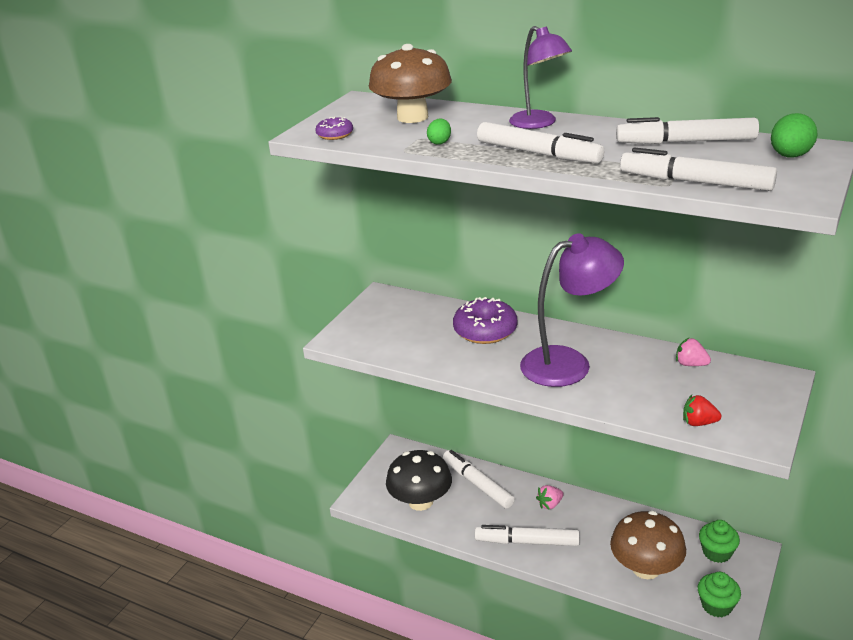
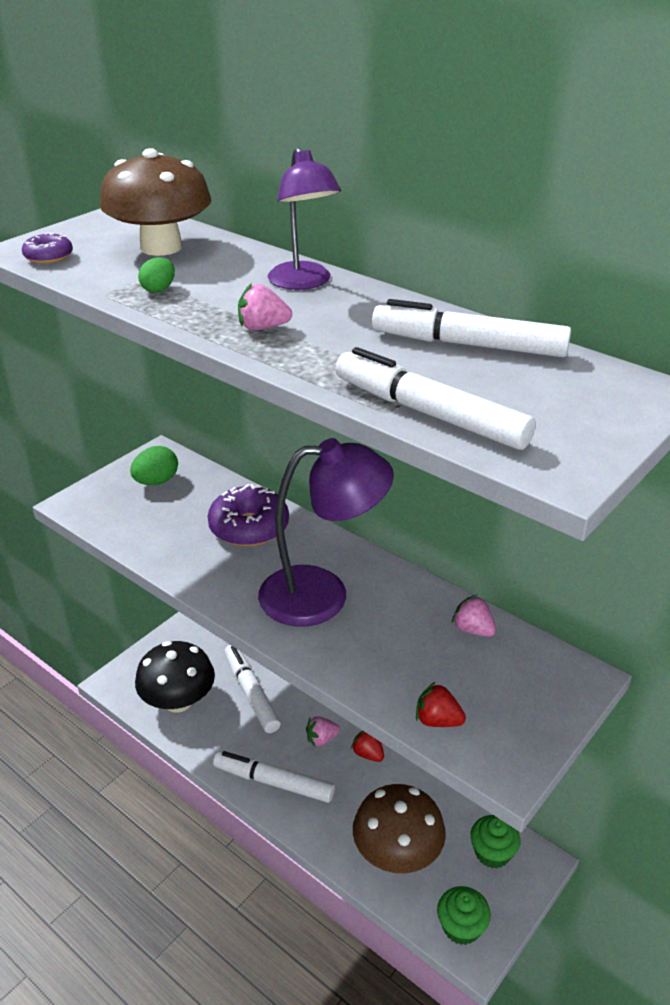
camera: 10 degrees right, 5 degrees up
(538, 153) = (263, 328): white marker -> pink strawberry
(591, 507) = (368, 754): none -> red strawberry
(790, 156) = (594, 395): green egg -> green egg (156, 481)

